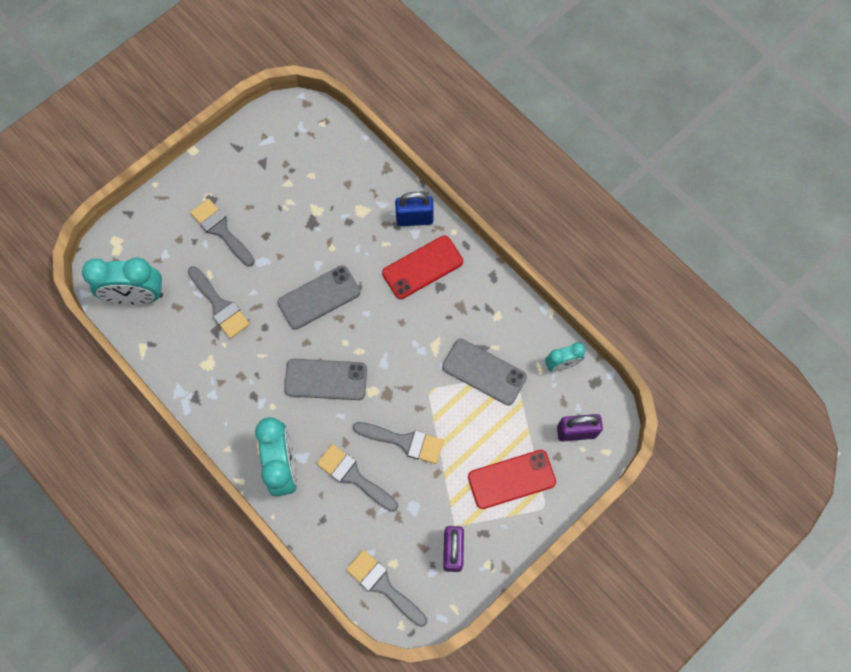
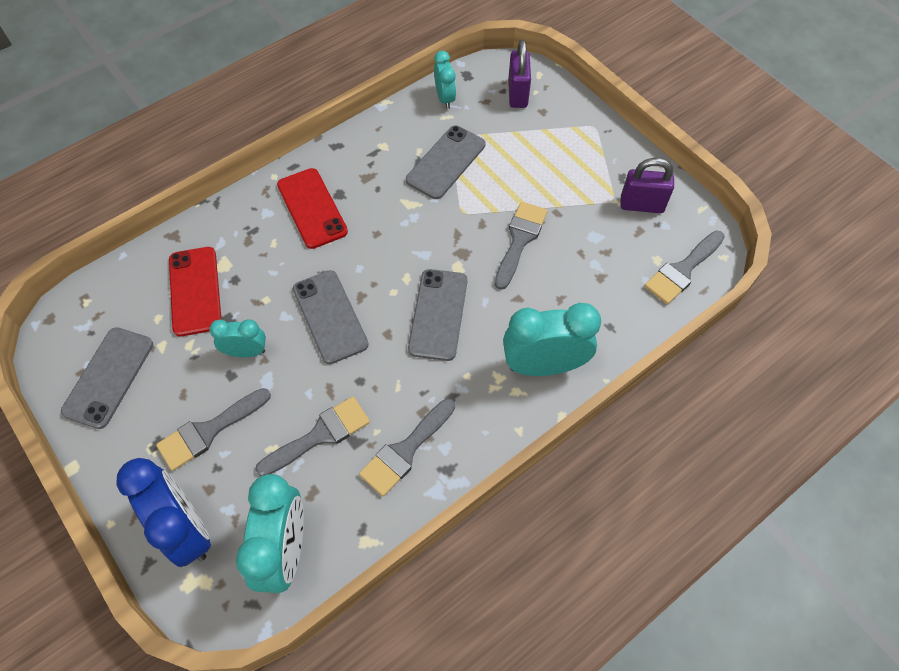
camera: 85 degrees left, 10 degrees down
(151, 231) = (186, 529): none -> blue clock
(260, 155) = (109, 377): none -> grey phone
(285, 242) = (246, 352): none -> turquoise clock
(353, 476) = (559, 292): grey brush -> grey brush (405, 450)
(414, 219) = (248, 212): blue padlock -> none
(511, 479) = (565, 149): red phone -> red phone (195, 291)

